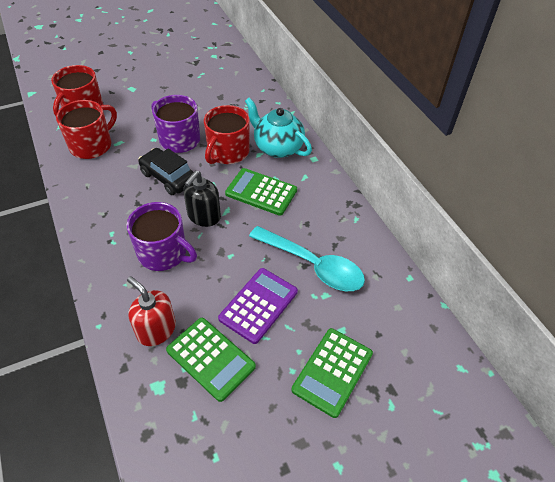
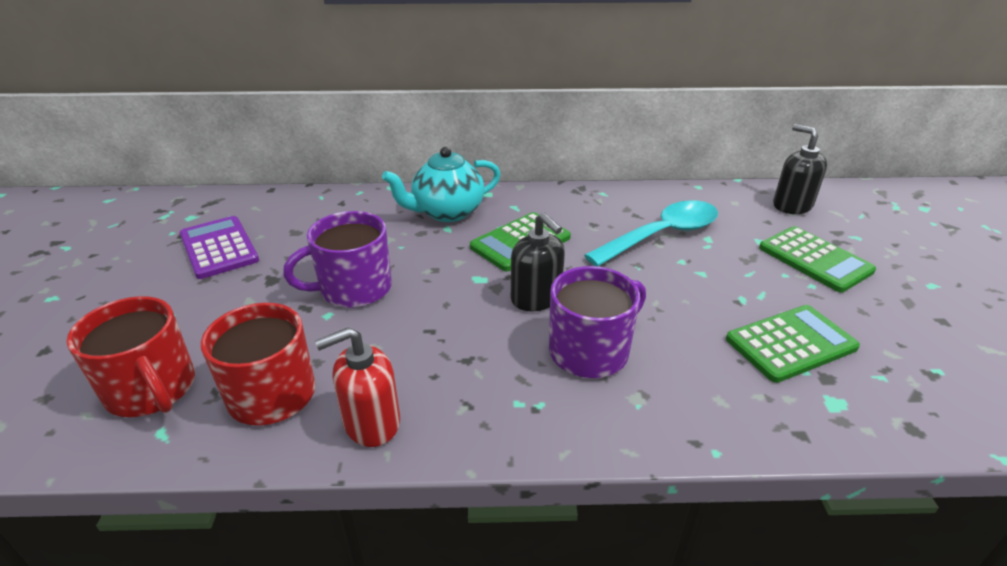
camera: 65 degrees left, 15 degrees down
(156, 330) = (735, 386): red soap dispenser -> red soap dispenser (371, 422)
(168, 177) = (432, 315): black car -> none
(227, 152) = (422, 251): red mug -> none
(258, 305) = (711, 287): purple calculator -> purple calculator (219, 248)
(420, 351) = (792, 205): none -> black soap dispenser

